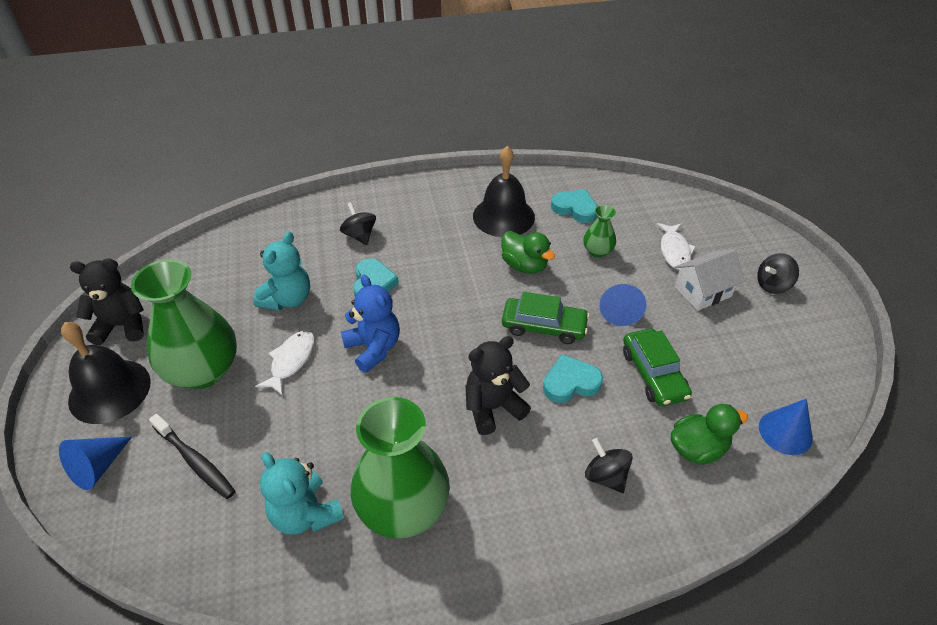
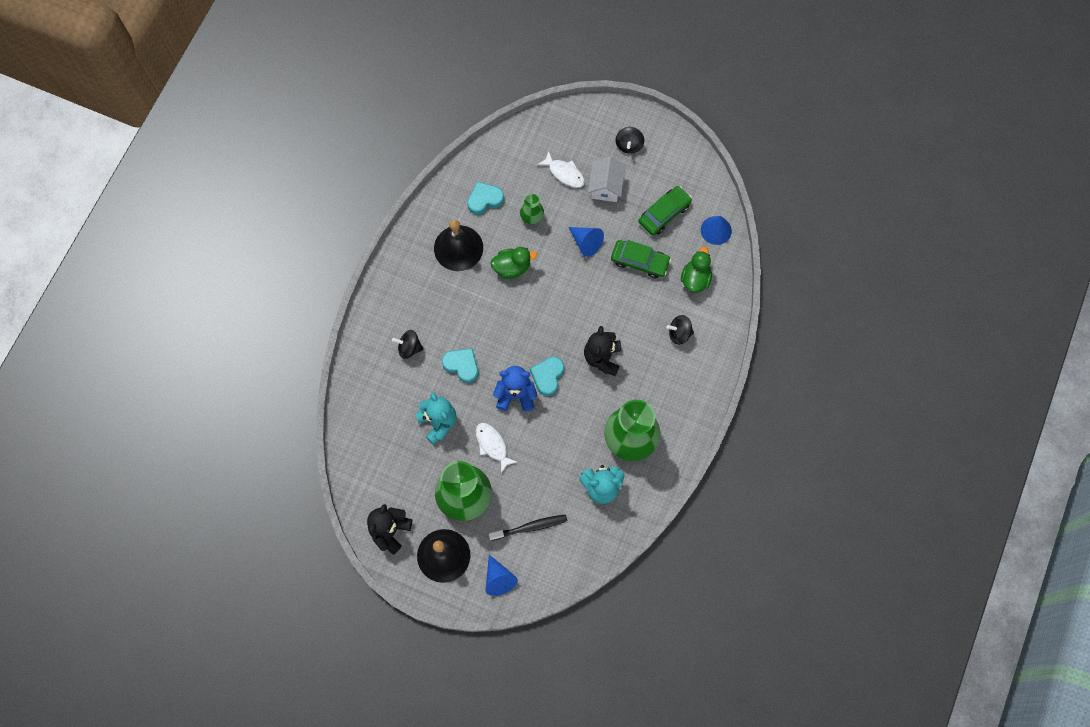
camera: 55 degrees left, 25 degrees up
(544, 326) = (567, 292): green car -> green car (664, 214)
(570, 382) = (615, 307): turquoise heart -> turquoise heart (547, 376)

